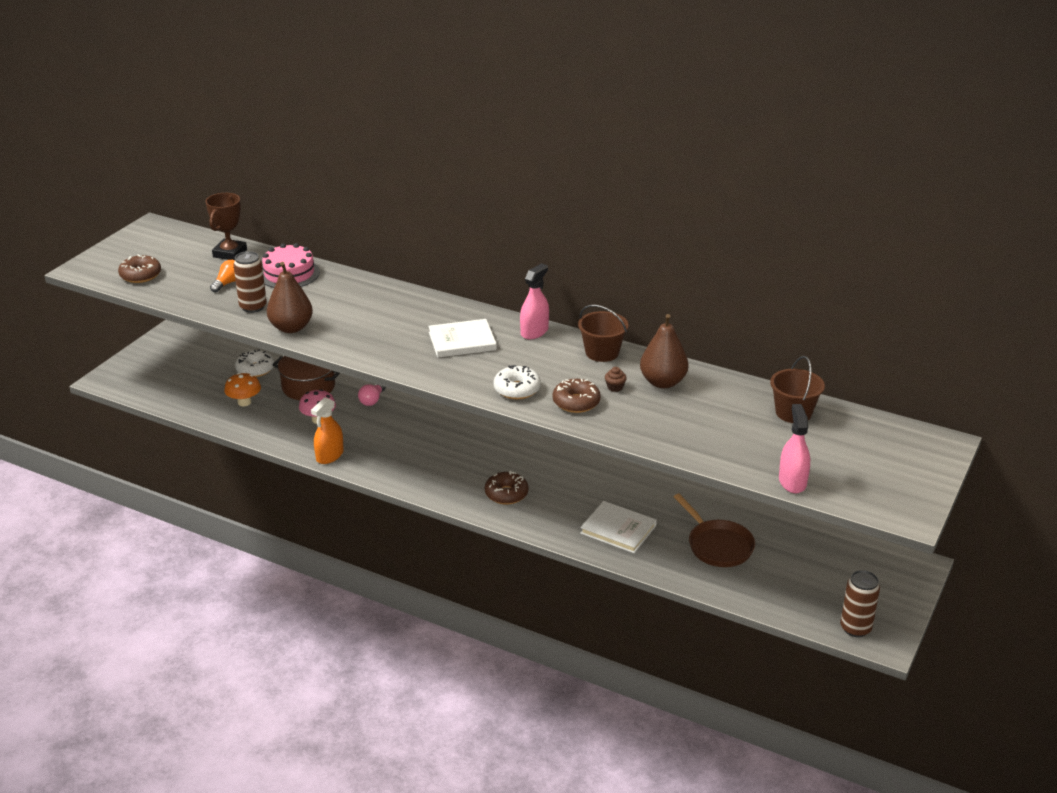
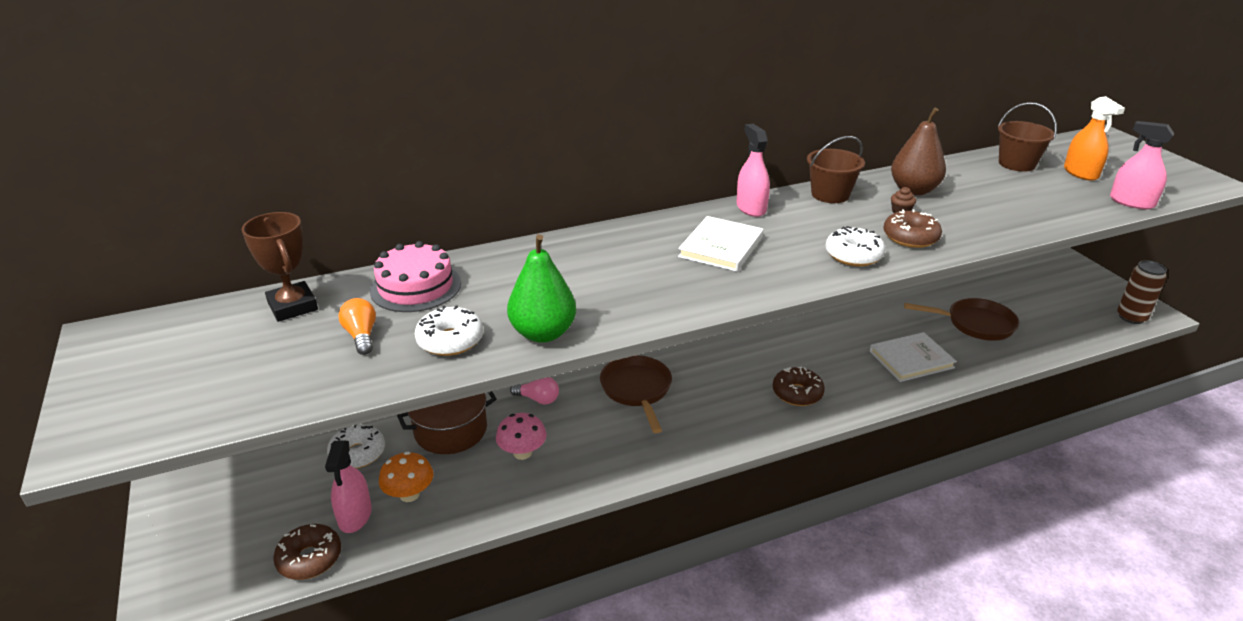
camera: 50 degrees left, 0 degrees up
(140, 275) = (210, 397): brown donut -> brown donut (310, 558)
(211, 395) = (355, 516): none -> pink spray bottle
(253, 307) = (450, 340): brown can -> white donut
(291, 328) = (543, 333): brown pear -> green pear
(329, 455) = (600, 477): orange spray bottle -> orange spray bottle (1080, 173)
(372, 400) = (538, 399): pink light bulb -> pink light bulb turned 45 degrees counterclockwise
(427, 431) = (637, 390): none -> brown pan

